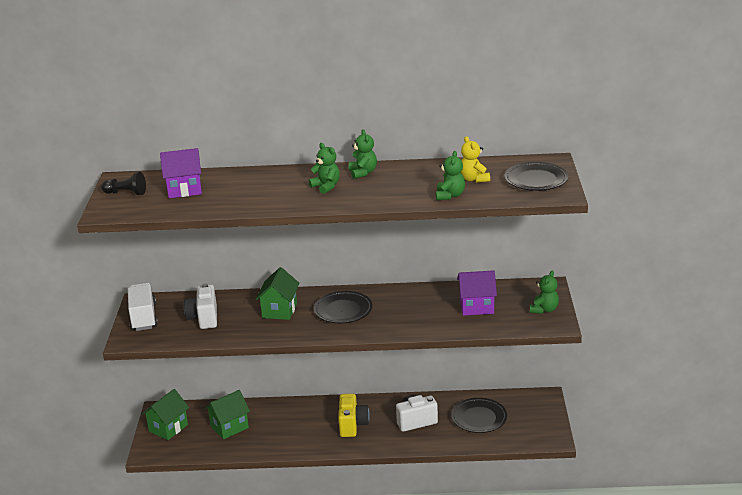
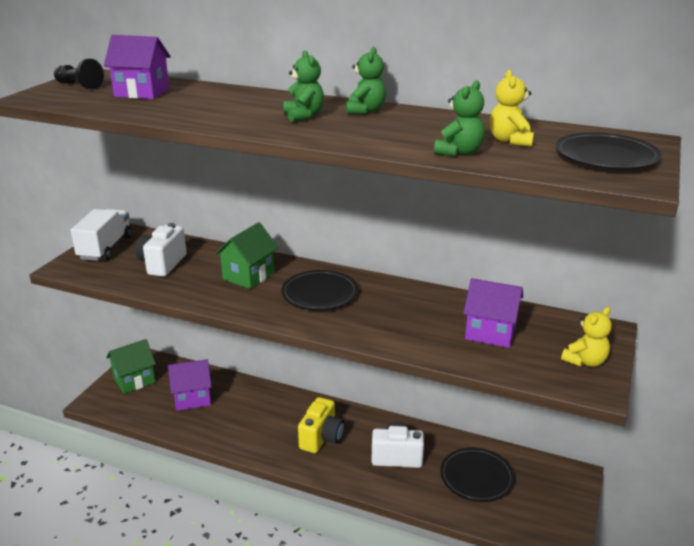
camera: 20 degrees right, 0 degrees up
(229, 427) = (192, 398): green house -> purple house
(544, 309) = (585, 361): green teddy bear -> yellow teddy bear

